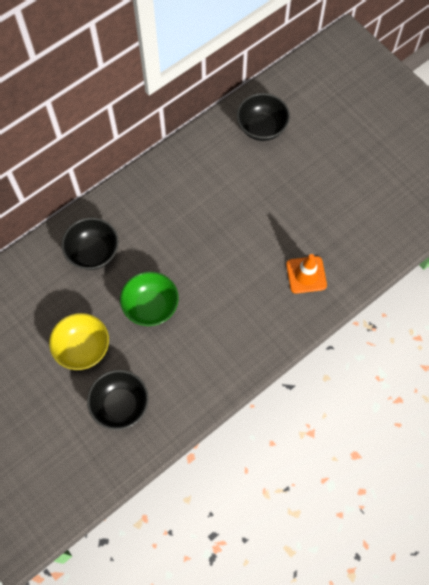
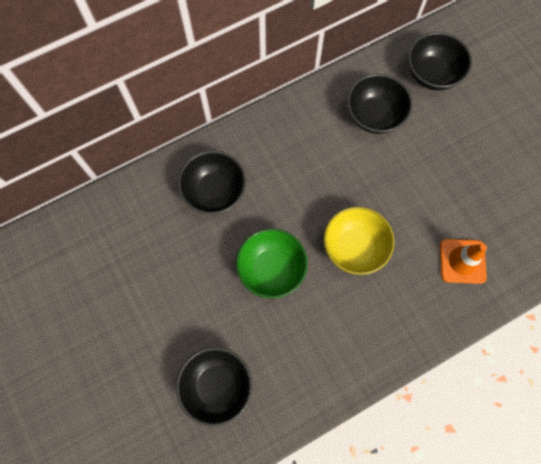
camera: 10 degrees right, 5 degrees up
(83, 348) = (184, 306): yellow bowl -> yellow bowl (354, 247)
(218, 169) = (374, 116): none -> black bowl

